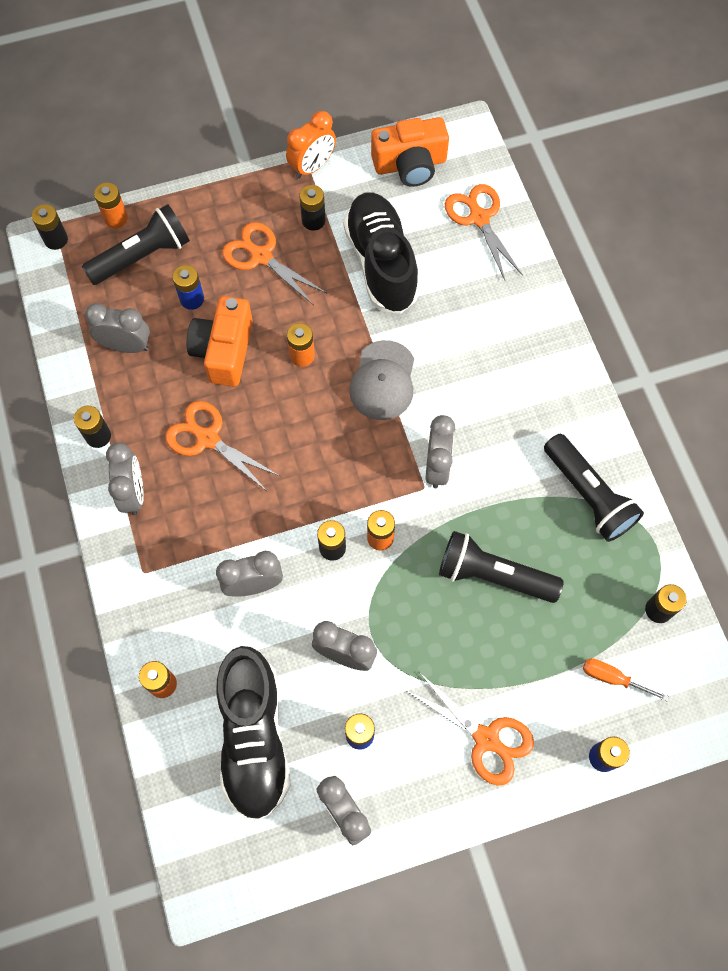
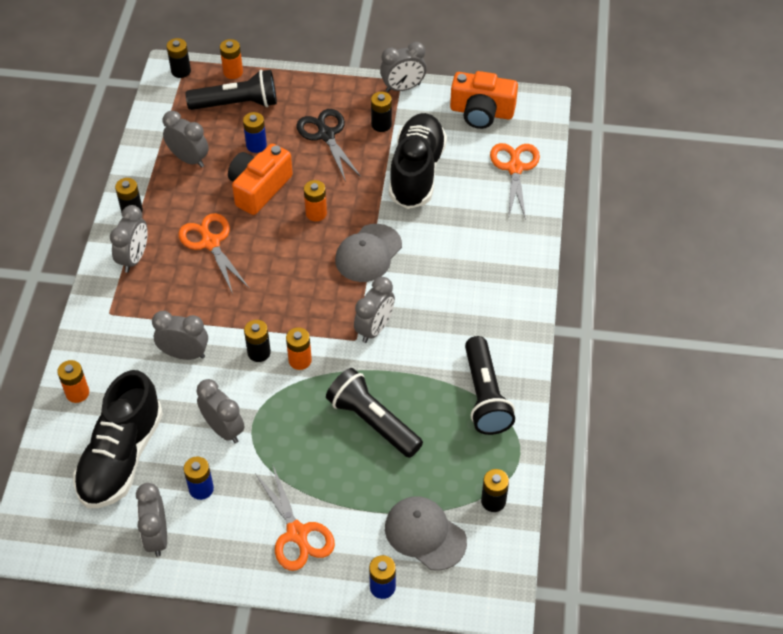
camera: 25 degrees right, 15 degrees down
(261, 256) = (326, 135): orange scissors -> black scissors
(312, 167) = (403, 88): orange clock -> grey clock
(612, 678) = (425, 534): orange screwdriver -> grey cap

